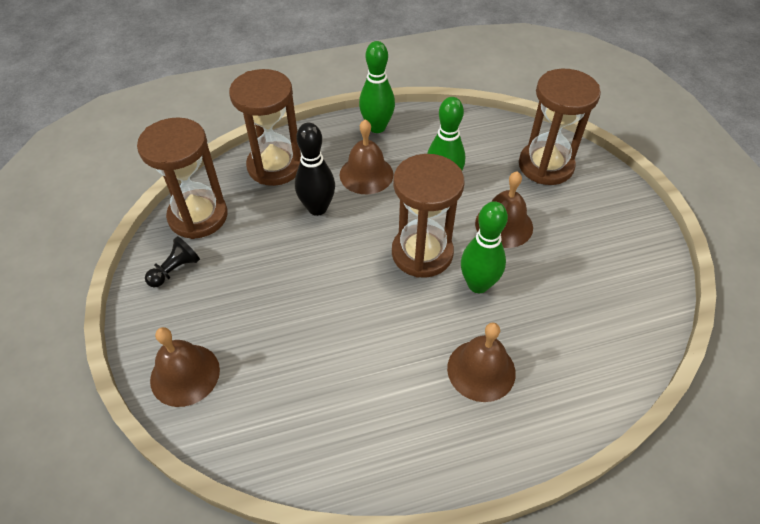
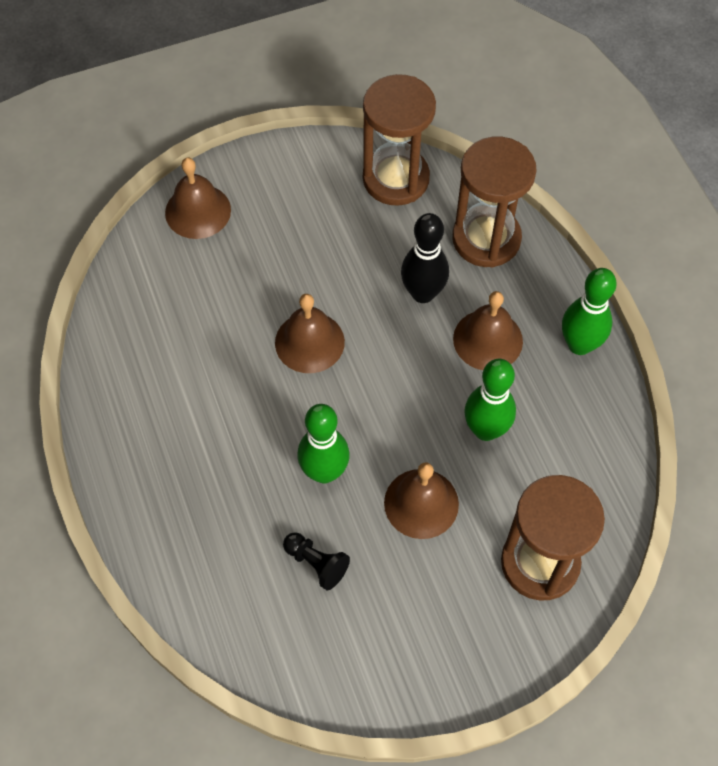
camera: 85 degrees right, 10 degrees up
(175, 270) = (319, 175): black pawn -> black pawn (316, 563)
(422, 253) = (365, 410): brown hourglass -> none
(481, 370) = (211, 474): brown bell -> brown bell (309, 342)

